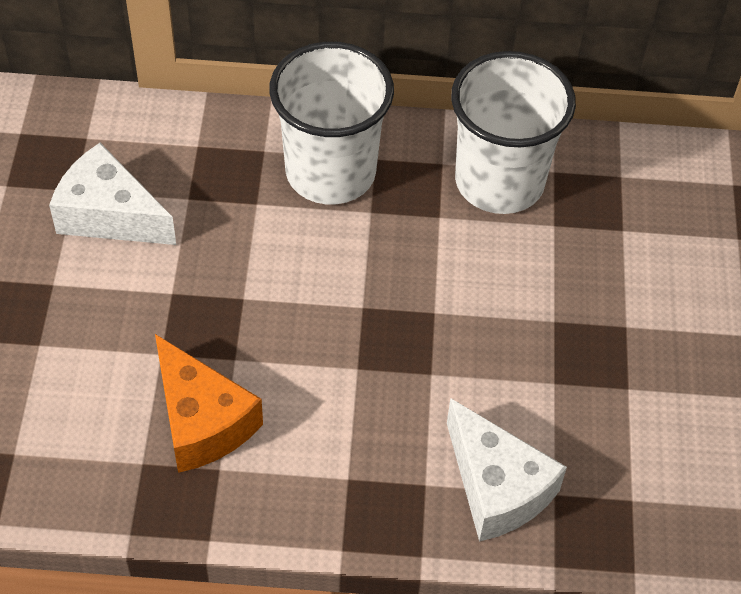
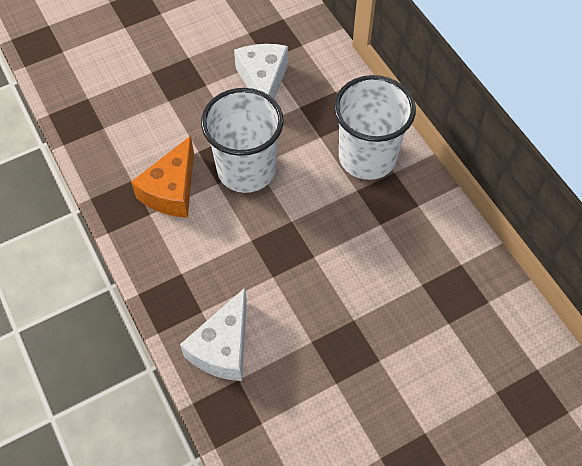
camera: 60 degrees right, 5 degrees up
(499, 181) = (429, 240): white cup -> white cup (246, 170)

